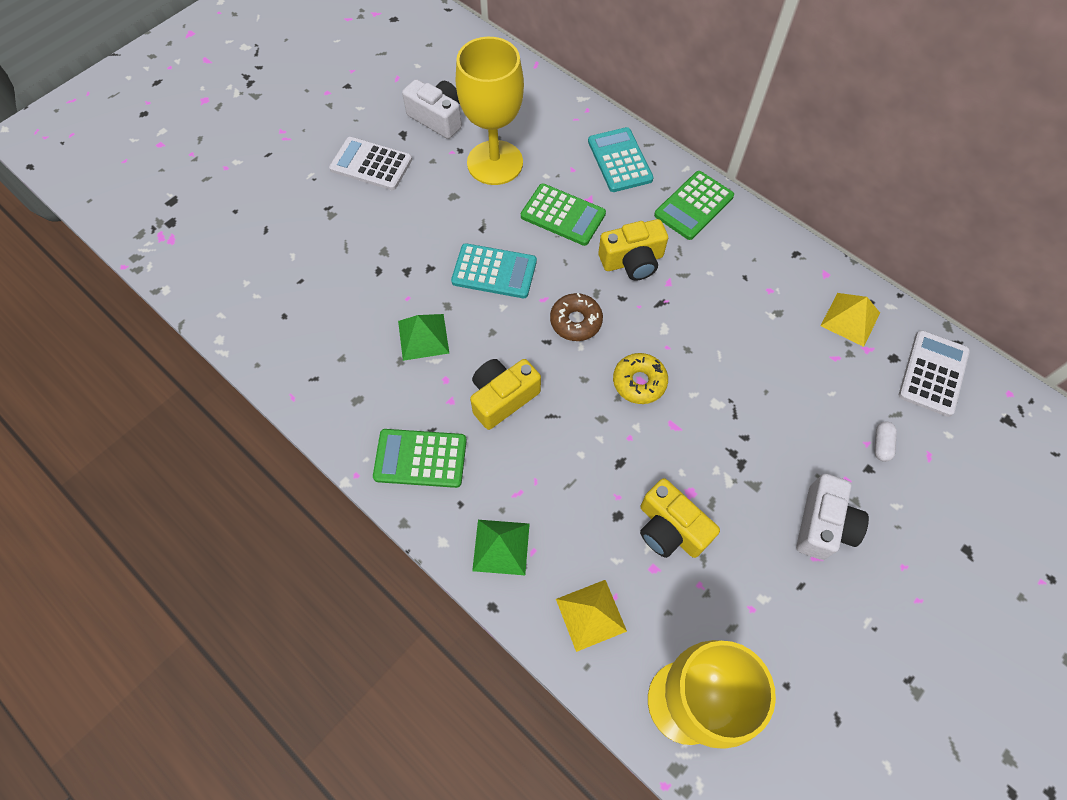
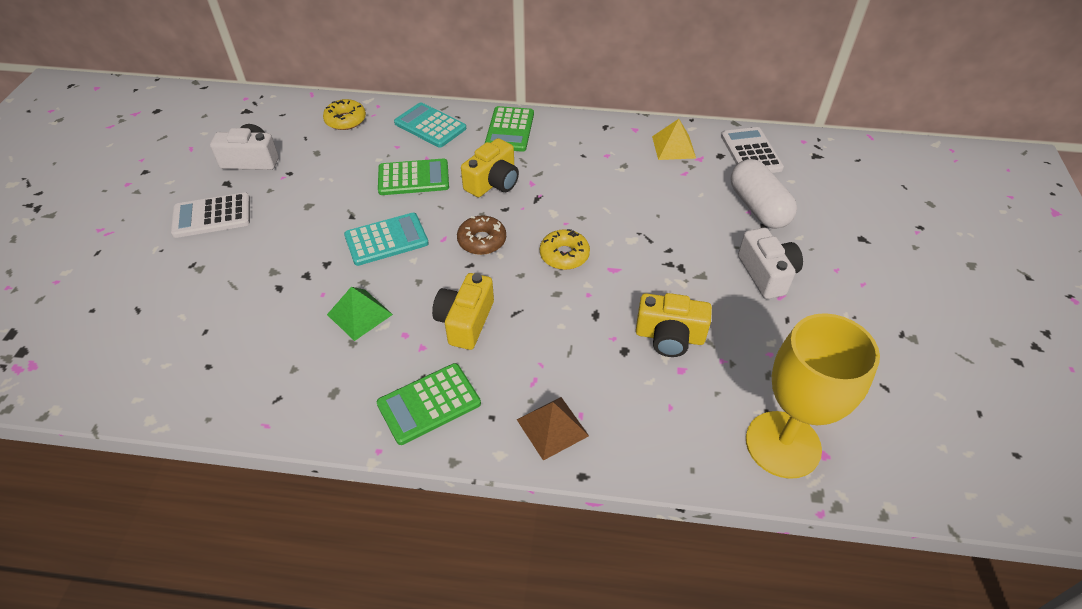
camera: 35 degrees left, 15 degrees down
(495, 163) = (327, 169): yellow goblet -> none
(501, 547) = (552, 427): green pyramid -> brown pyramid
(546, 113) = (345, 120): none -> yellow donut
(590, 615) = (663, 431): yellow pyramid -> none
(881, 444) = (758, 207): white capsule -> white capsule, size x2.45

